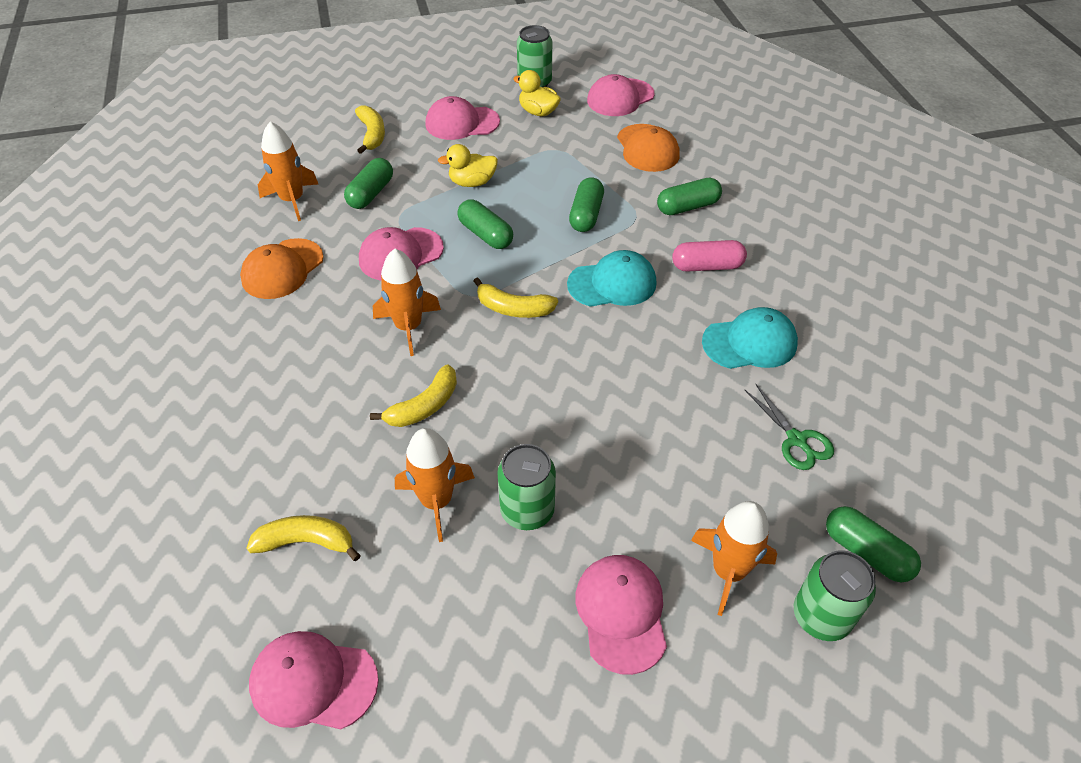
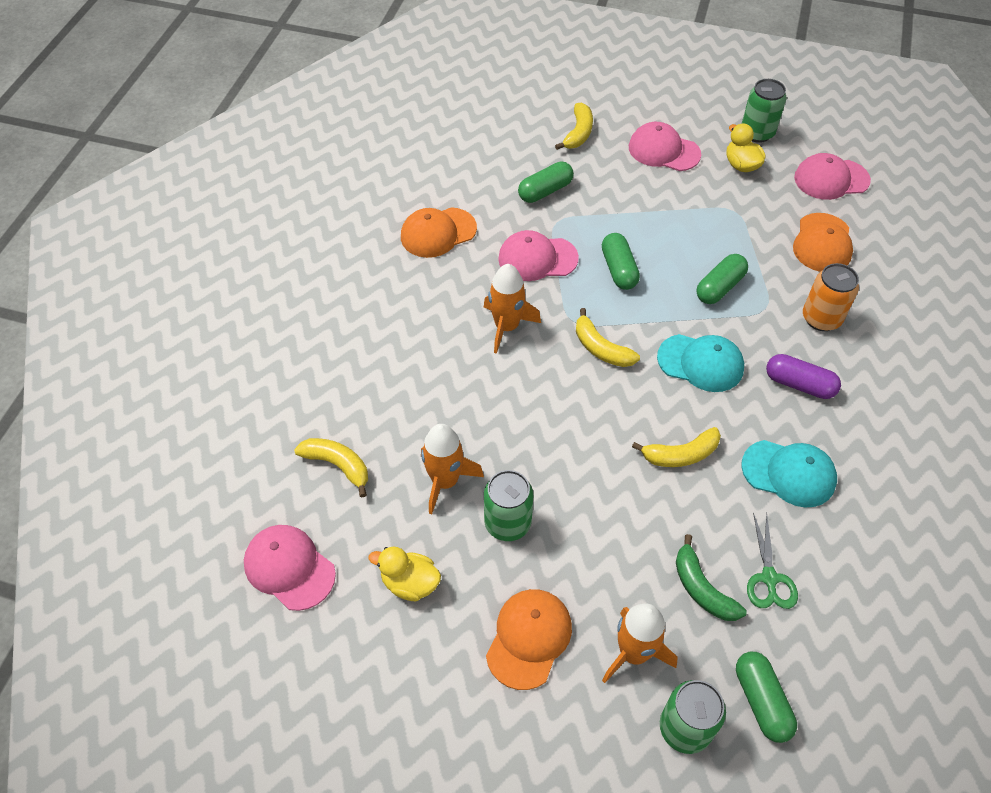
camera: 30 degrees right, 5 degrees up
(292, 200) = (479, 172): orange rocket -> none
(424, 406) = (480, 400): yellow banana -> yellow banana (680, 454)
(472, 182) = (637, 214): yellow duck -> yellow duck (410, 583)
(621, 613) = (529, 638): pink cap -> orange cap
(687, 207) = (821, 318): green capsule -> orange can
(707, 266) = (799, 384): pink capsule -> purple capsule
(747, 478) = (702, 588): none -> green banana

